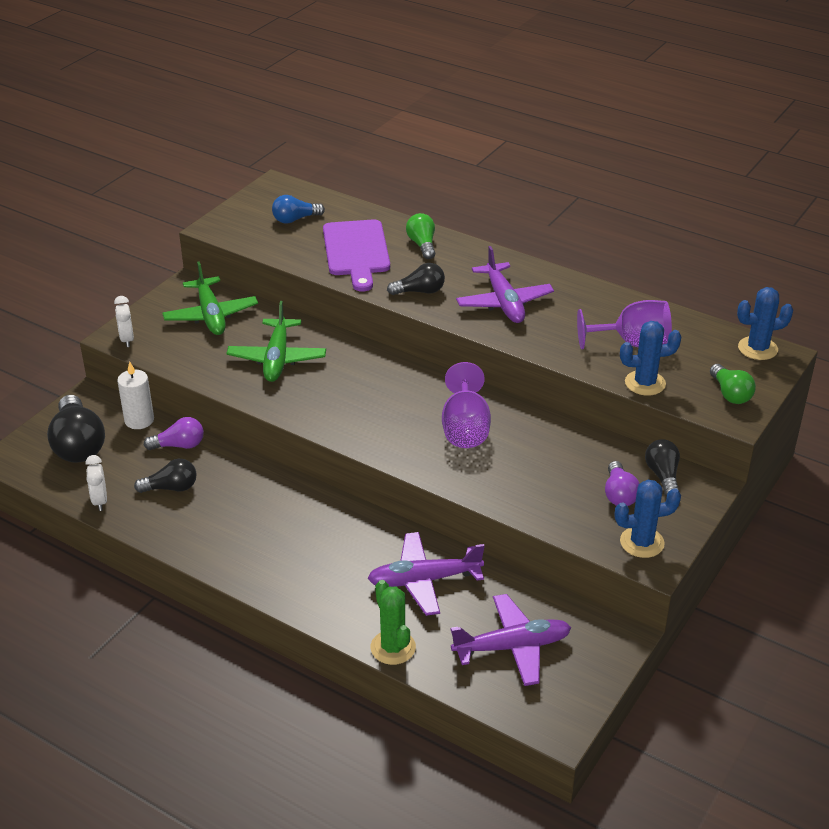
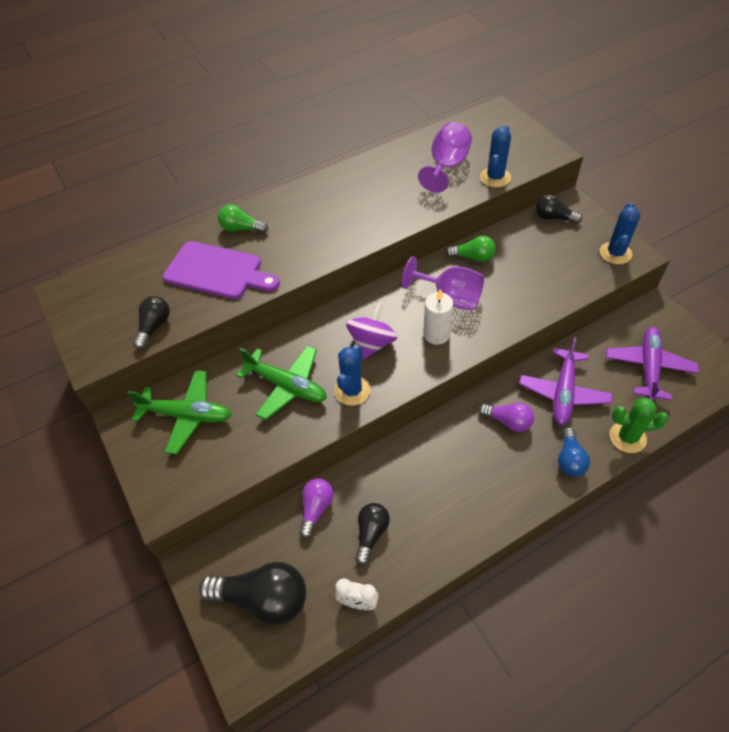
camera: 60 degrees left, 15 degrees up
(127, 339) = (174, 498): white clock -> none
(139, 420) = (260, 532): white candle -> white candle (436, 334)
(295, 219) = (133, 296): blue light bulb -> blue light bulb (569, 459)
(363, 394) = (372, 343): none -> purple spinning top
(419, 291) = (304, 252): black light bulb -> black light bulb (154, 327)
(504, 302) = (354, 211): purple plane -> none
(619, 494) = (562, 245): purple light bulb -> purple light bulb (508, 421)
(730, 394) = (527, 145): green light bulb -> green light bulb (473, 257)
(757, 348) = (486, 116): blue cactus -> blue cactus (352, 390)

